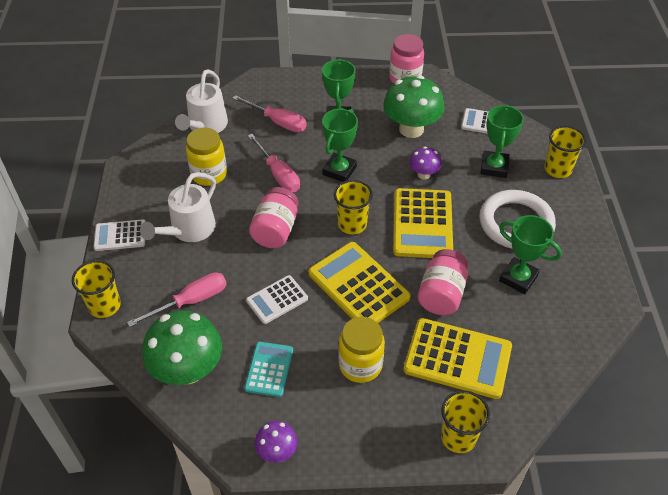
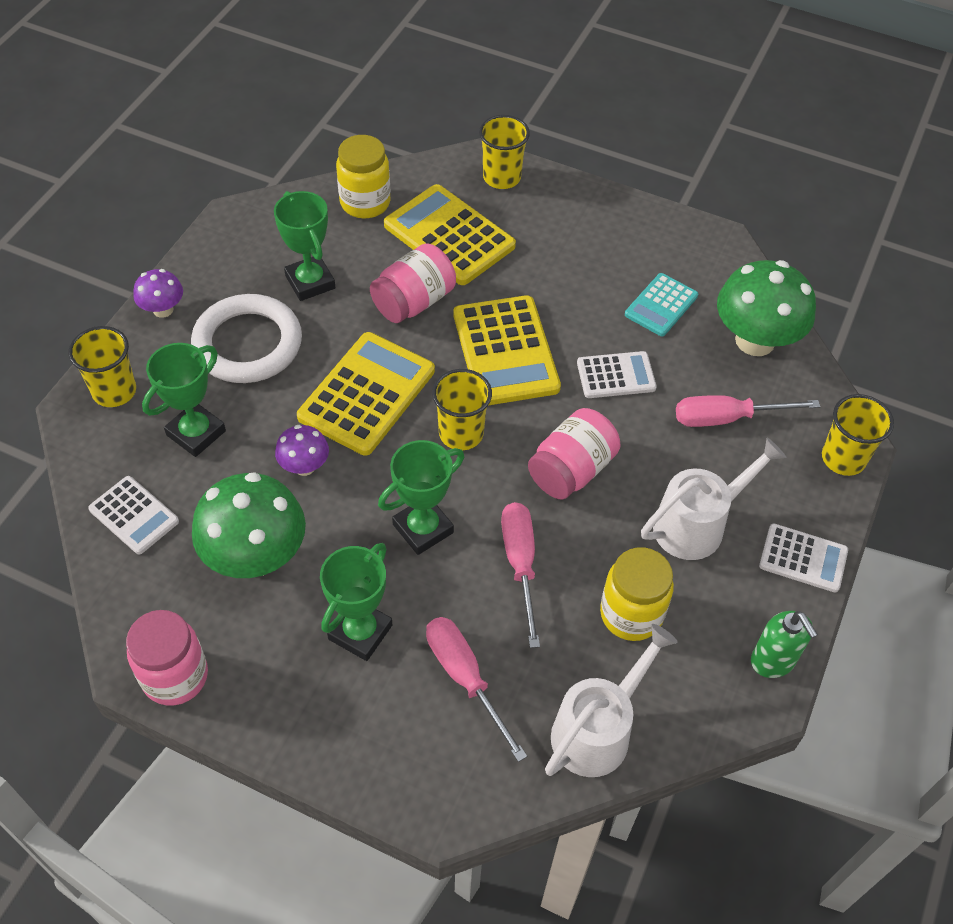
camera: 155 degrees left, 5 degrees up
(127, 181) = (773, 661): none -> green soap dispenser
(277, 451) = (686, 233): purple mushroom -> purple mushroom (163, 310)
(360, 365) = (557, 270): yellow jar -> yellow jar (365, 203)

